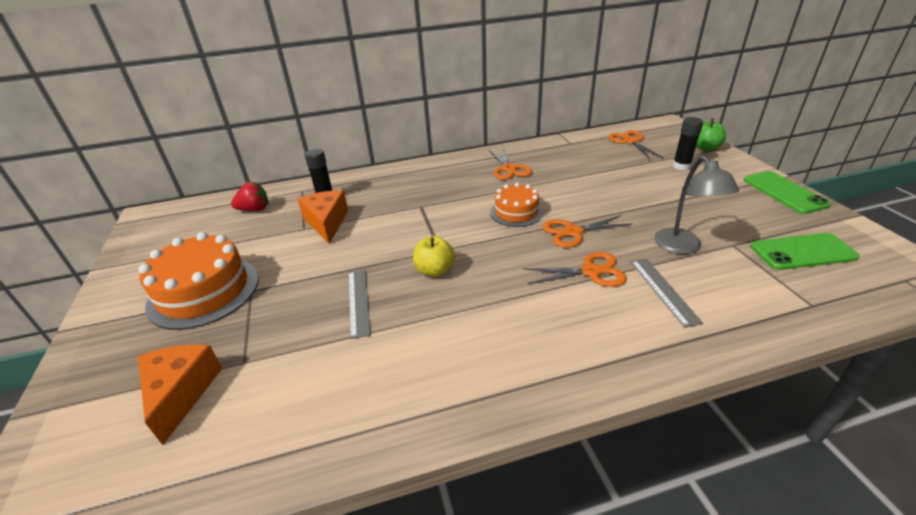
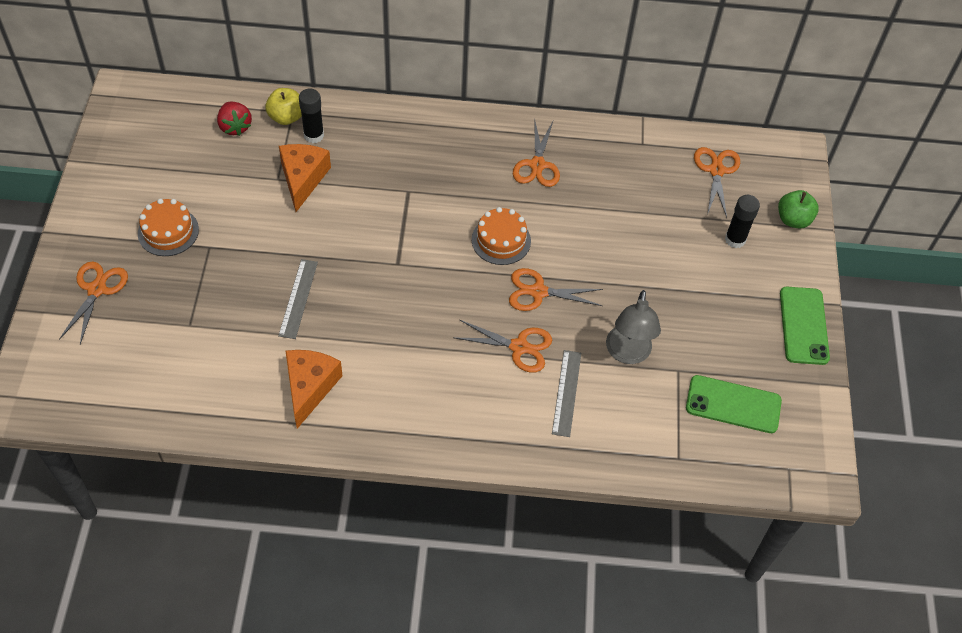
camera: 15 degrees right, 20 degrees up
(123, 364) = (97, 289): none -> orange scissors
(181, 393) = (139, 335): orange cheese -> orange cheese (310, 387)
(204, 291) = (168, 231): orange cake -> orange cake, size x0.59
(254, 209) = (235, 127): red strawberry -> red strawberry turned 60 degrees clockwise
(434, 270) = (379, 288): yellow apple -> yellow apple (286, 117)

